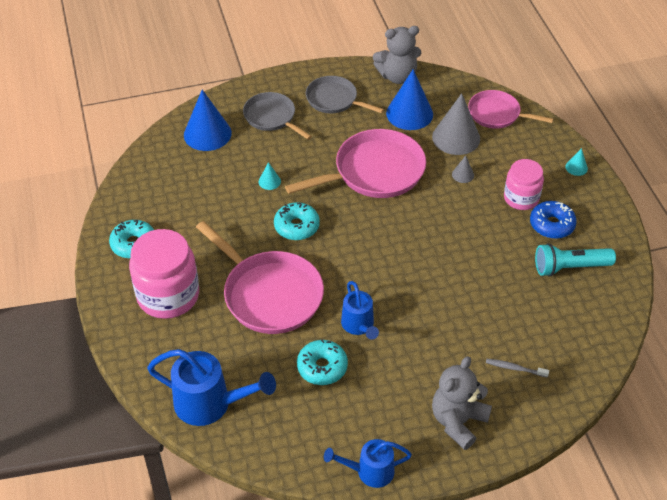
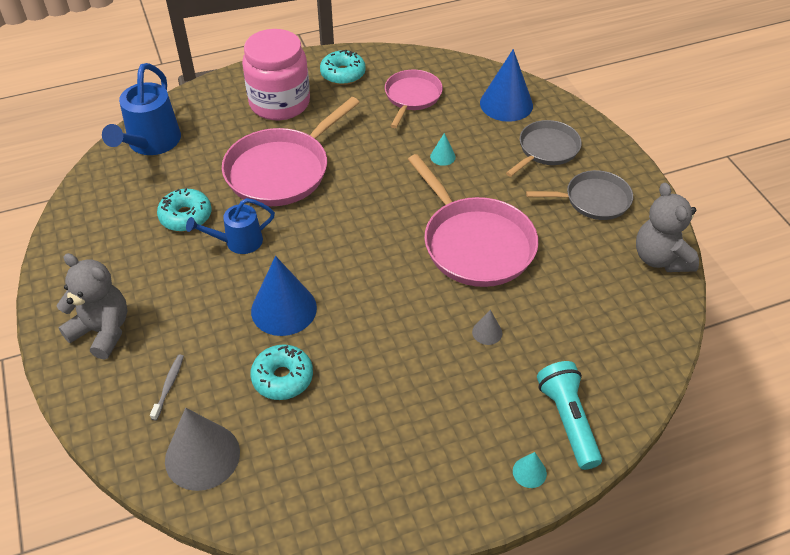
camera: 85 degrees right, 0 degrees up
(296, 226) = (377, 183): turquoise donut -> turquoise donut (282, 378)
(334, 99) = (593, 200): grey pan -> grey pan turned 60 degrees clockwise
(369, 471) = (55, 259): blue watering can -> none
(409, 113) = (590, 273): blue cone -> blue cone (284, 309)
(456, 137) = (556, 324): grey cone -> grey cone (202, 456)
(497, 114) = (618, 371): pink pan -> pink pan (412, 97)
(521, 198) = (454, 398): pink jar -> none
(551, 225) = (407, 434): blue donut -> none
(569, 267) = (330, 453): turquoise flashlight -> turquoise flashlight (567, 420)

